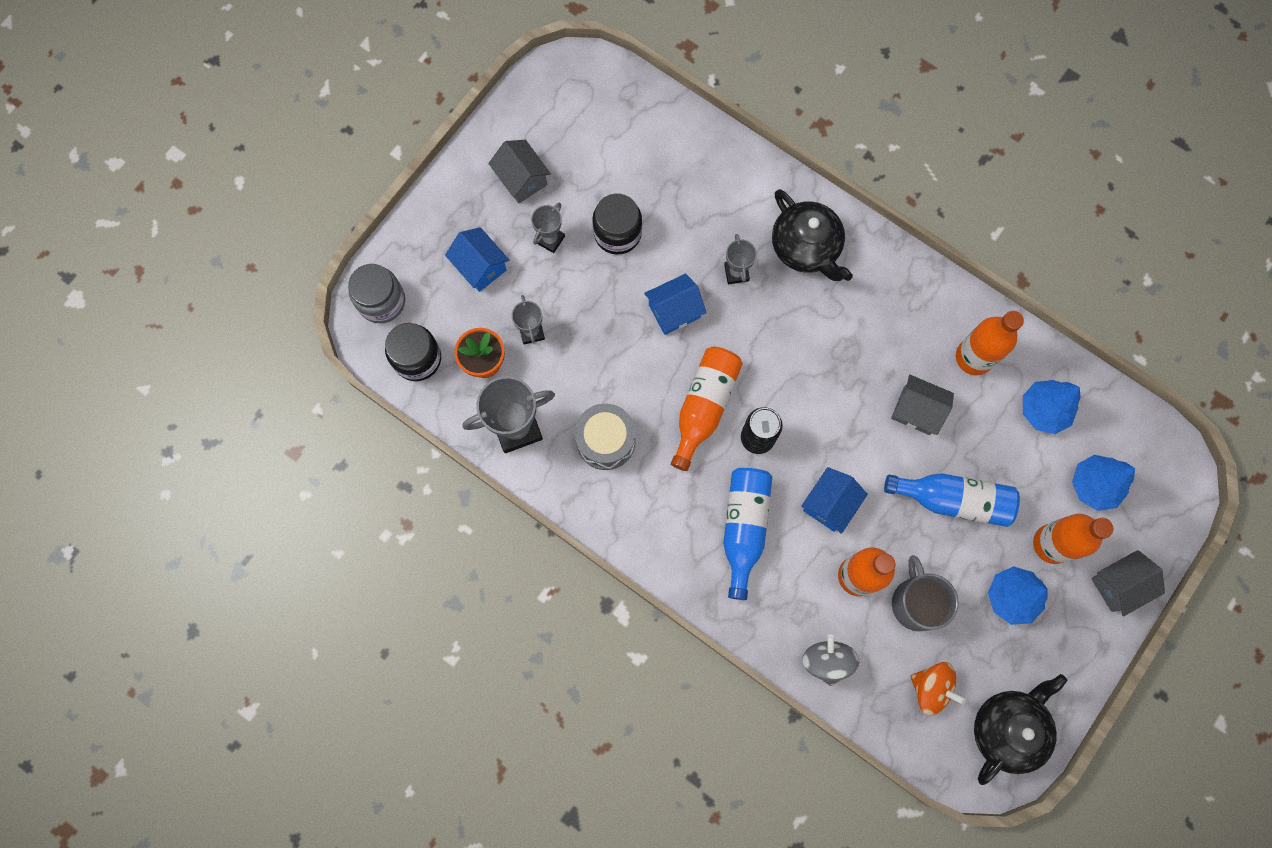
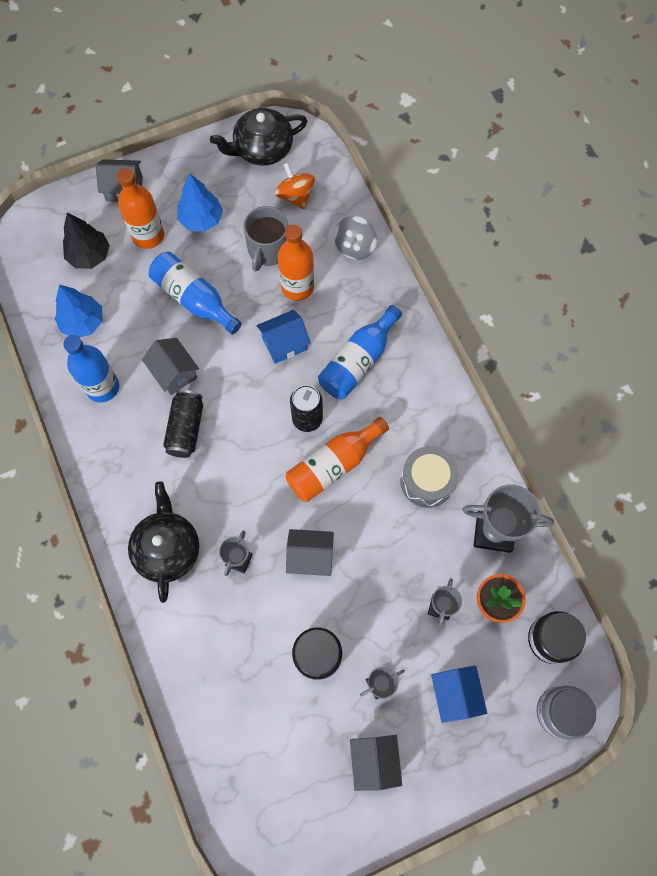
camera: 150 degrees left, 5 degrees down
(674, 311) = (310, 556): blue house -> grey house
(866, 362) = (186, 429): none -> black can
(974, 357) = (102, 387): orange bottle -> blue bottle
(1093, 485) = (89, 256): blue tree -> black tree

